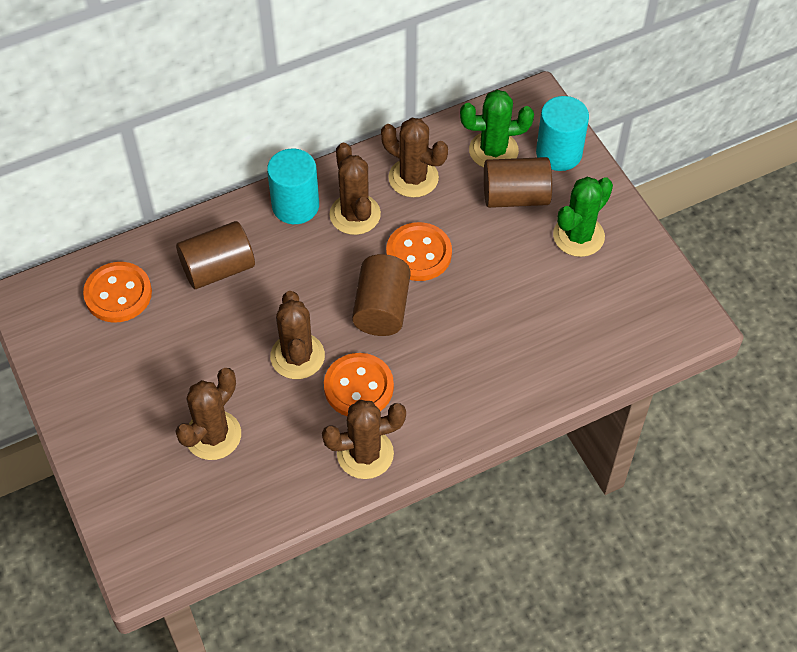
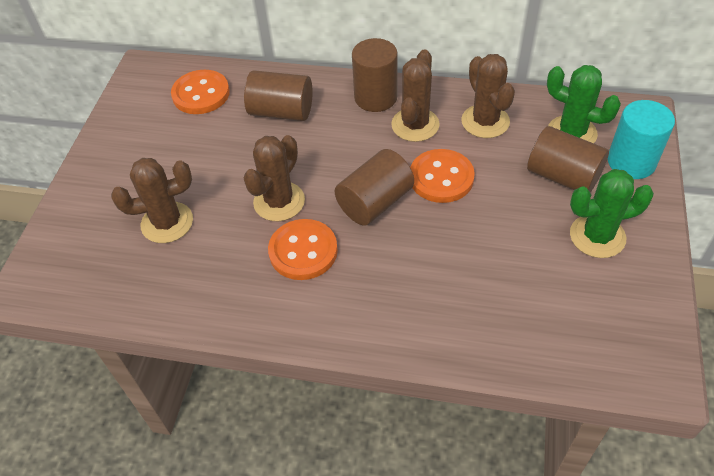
camera: 40 degrees right, 5 degrees down
(295, 206) = (375, 97): turquoise cylinder -> brown cylinder
(365, 454) = (260, 306): brown cactus -> none

